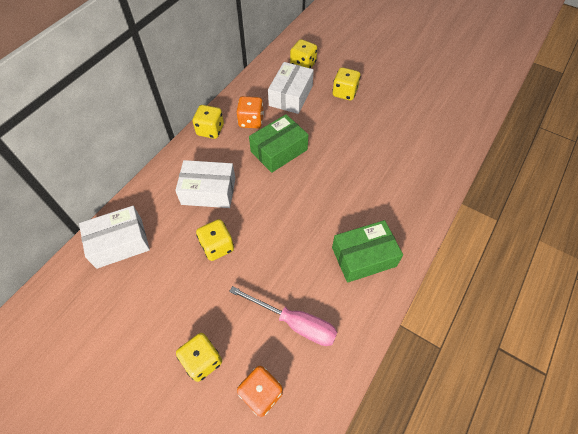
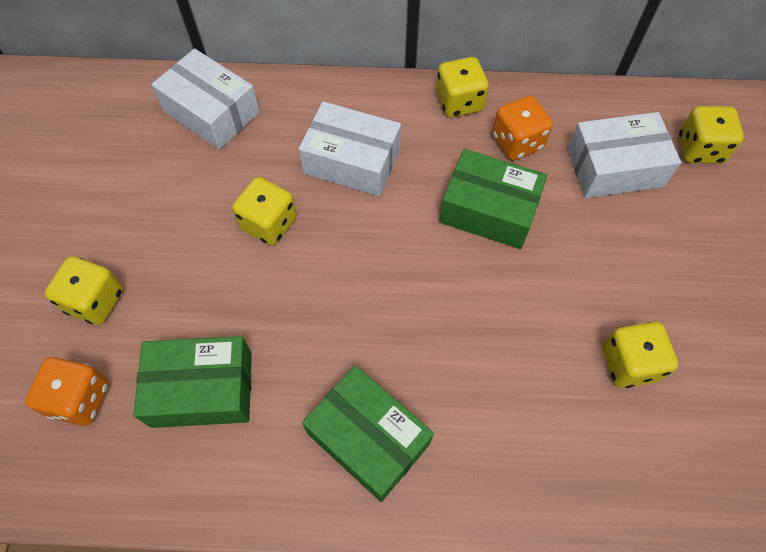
camera: 60 degrees right, 5 degrees up
(208, 191) = (352, 161): white box -> white box turned 45 degrees counterclockwise
(294, 323) = (202, 389): pink screwdriver -> green box
(345, 93) = (692, 244): yellow dice -> yellow dice (629, 363)

